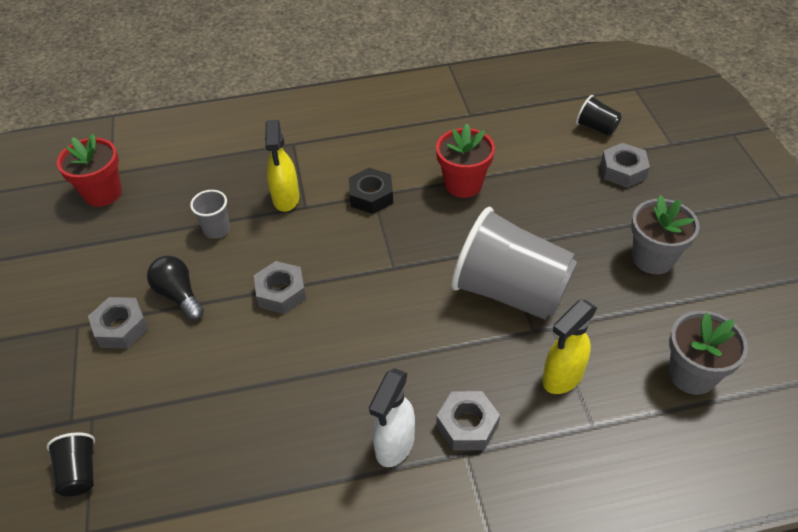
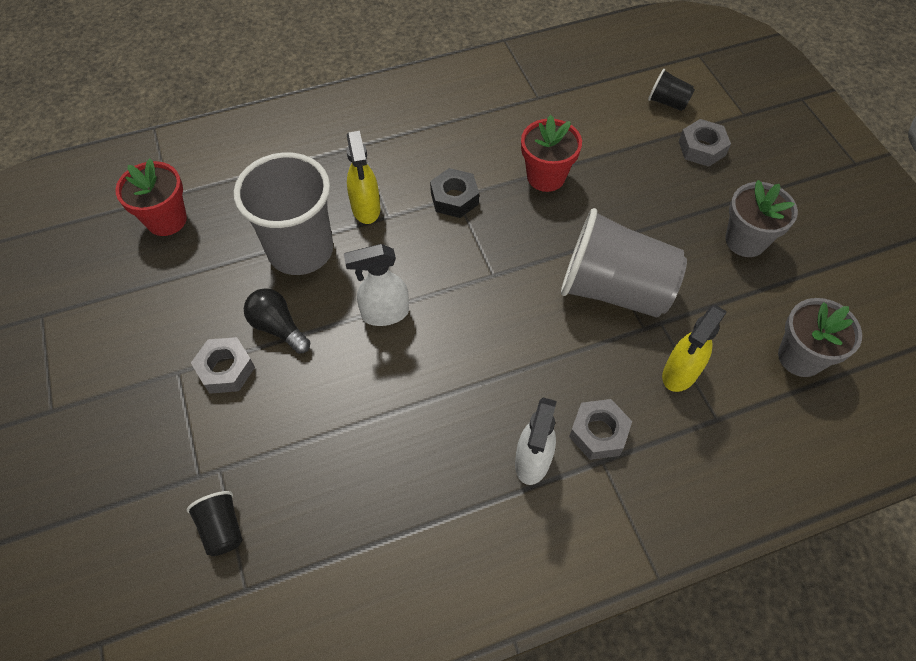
camera: 10 degrees left, 10 degrees up
(217, 229) = (301, 250): grey cup -> grey cup, size x2.31
(281, 292) = (384, 314): grey nut -> white spray bottle

